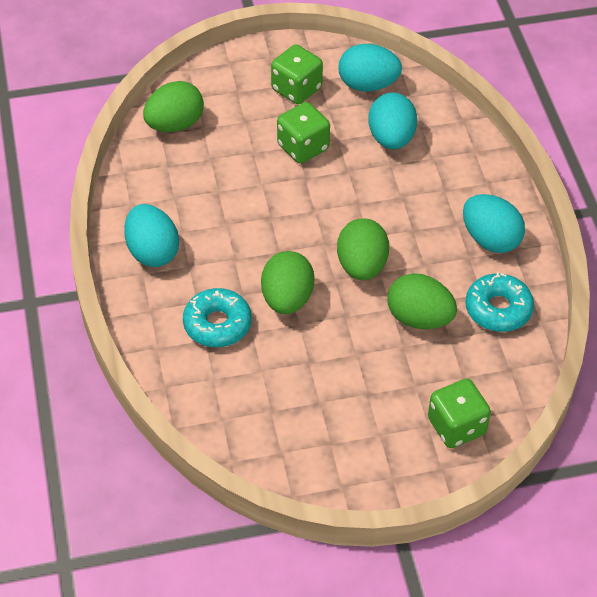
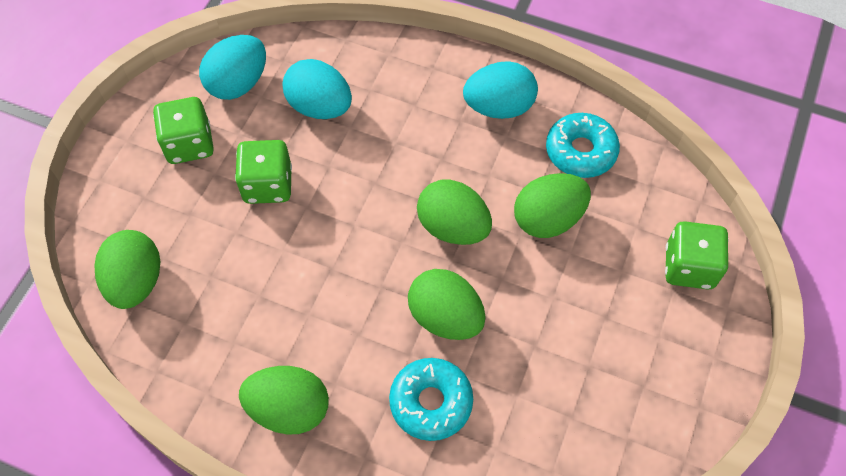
camera: 55 degrees left, 10 degrees up
(152, 252) = (289, 409): turquoise egg -> green egg

